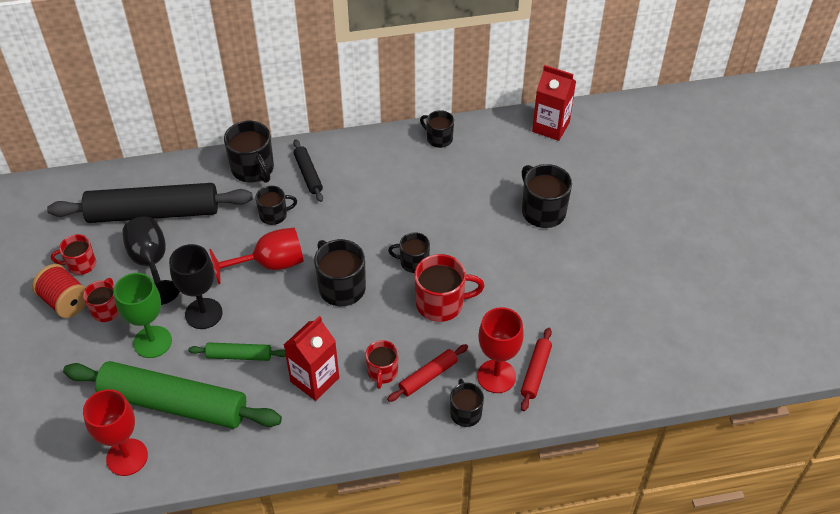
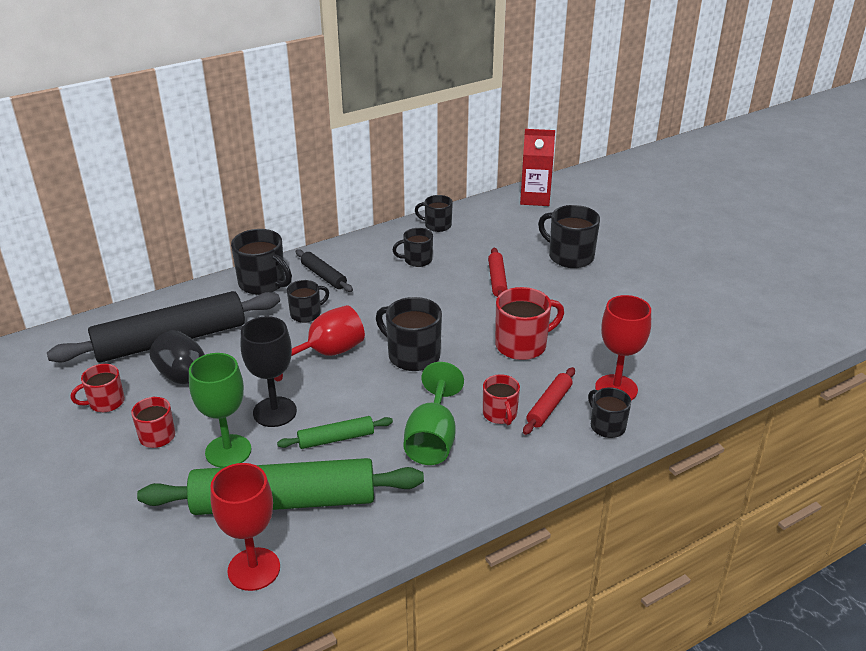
camera: 20 degrees left, 15 degrees down
(65, 301) = (102, 440): red spool -> none
(315, 380) = (432, 439): red carton -> green goblet
(413, 262) = (473, 319): black mug -> black mug (417, 260)
(535, 372) = (651, 376): red rolling pin -> red rolling pin (497, 280)

